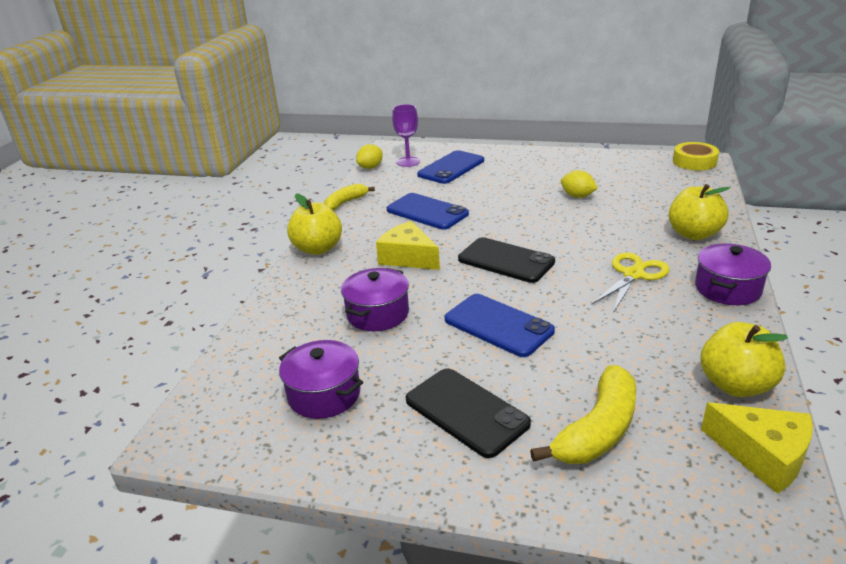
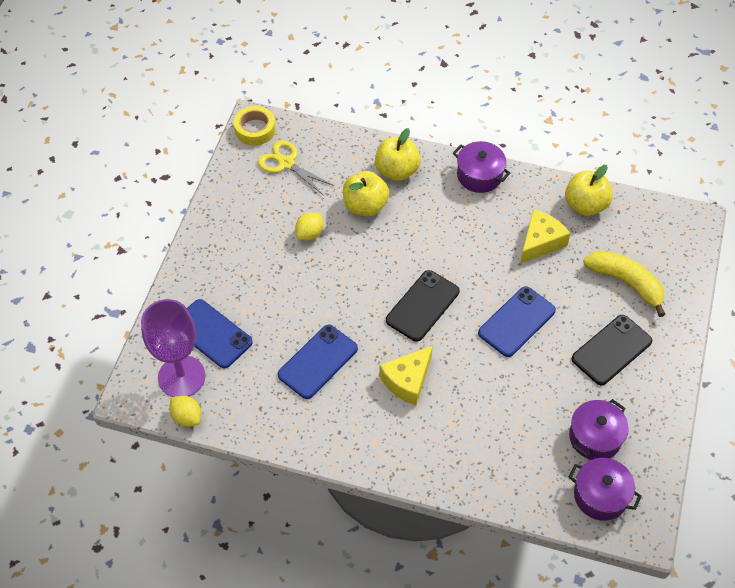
camera: 90 degrees left, 25 degrees up
(318, 249) = (379, 460): yellow apple -> yellow apple (365, 206)
(345, 202) = (279, 440): yellow banana -> none
(378, 314) = (496, 404): purple pot -> purple pot (600, 495)
(408, 162) = (181, 377): purple goblet -> purple goblet, size x1.67
(633, 275) = (454, 225): yellow scissors -> yellow scissors (286, 163)
(762, 455) = (643, 212): yellow cheese -> yellow cheese (540, 242)

